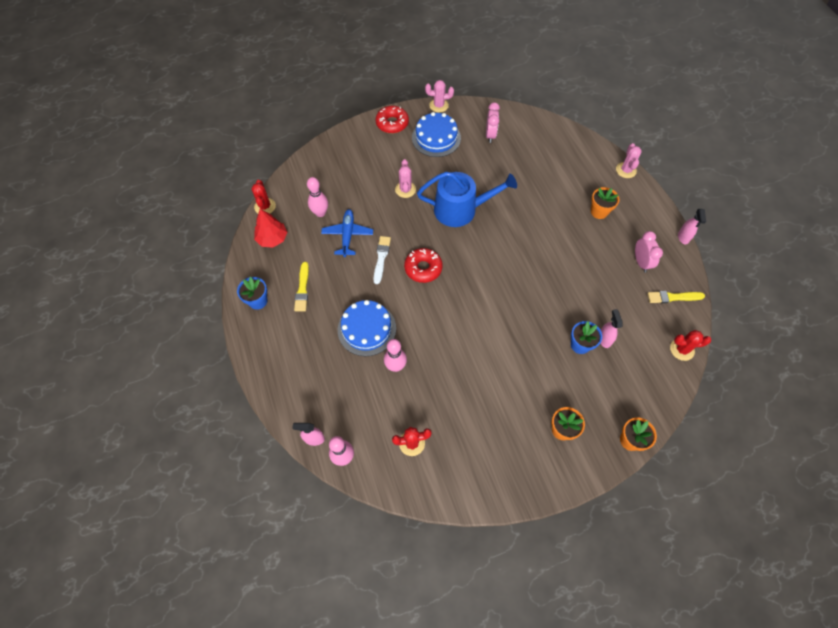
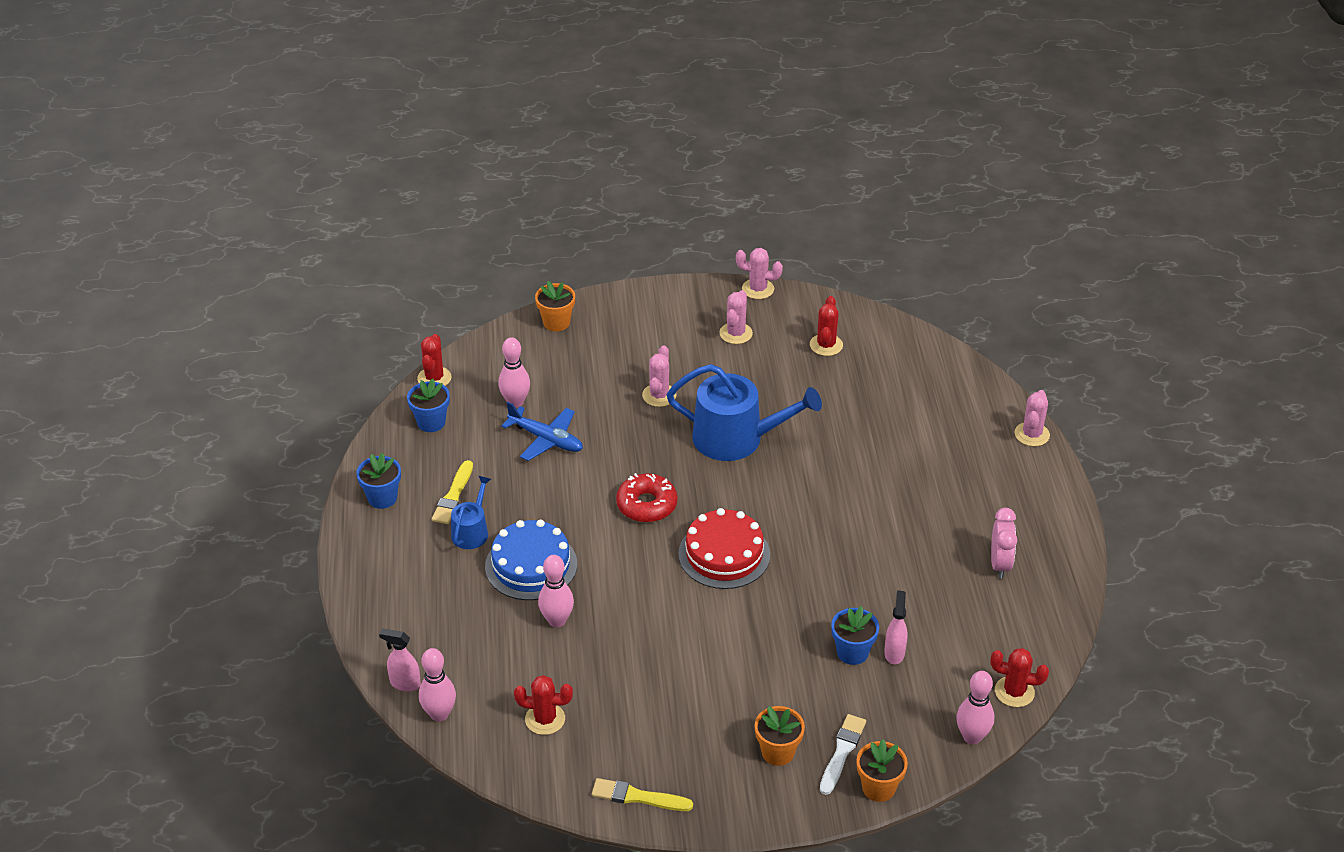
camera: 15 degrees right, 20 degrees down
(272, 238) = (431, 422): red tree -> blue flower pot
(322, 313) = (471, 531): none -> blue watering can
(347, 235) = (546, 439): blue plane -> blue plane turned 105 degrees clockwise
(381, 258) = (587, 479): white brush -> white brush (842, 752)
(392, 123) = (672, 301): red donut -> none
(436, 138) = (736, 333): blue cake -> pink cactus
(481, 293) = (724, 554): none -> red cake
(490, 135) = (826, 345): pink clock -> red cactus
(599, 212) = (961, 483): orange flower pot -> orange flower pot (556, 322)
(670, 388) = (972, 737): none -> pink bowling pin
(673, 297) = (1031, 621): yellow brush -> yellow brush (638, 797)
(683, 237) = (1086, 545): pink spray bottle -> none

